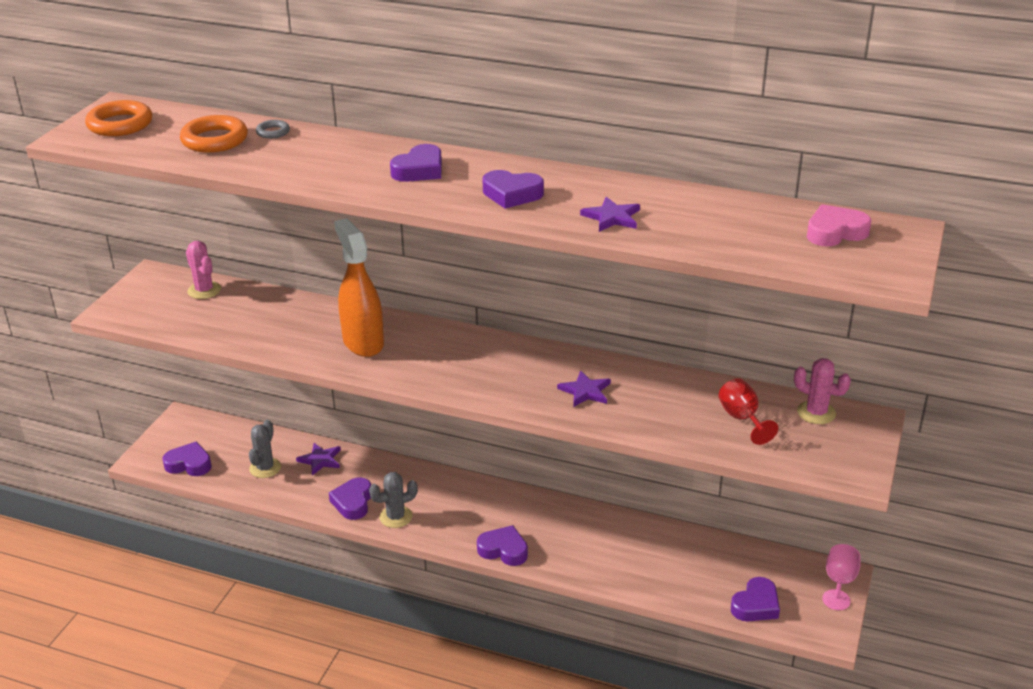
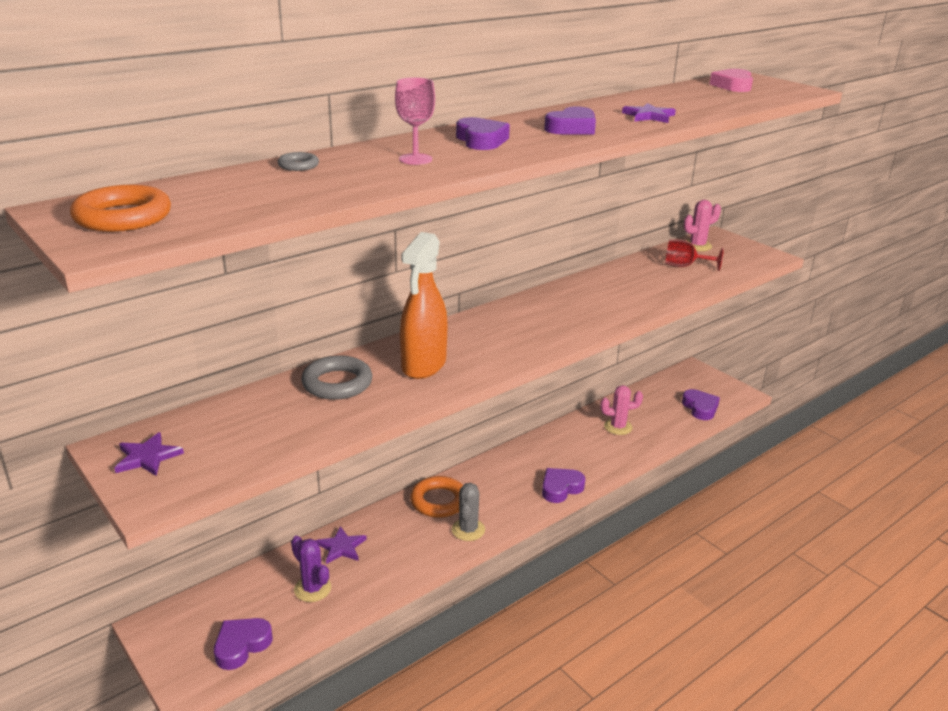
camera: 60 degrees left, 5 degrees down
(204, 290) = (203, 423): pink cactus -> pink cactus (618, 427)
(215, 140) = (267, 187): orange ring -> orange ring (439, 501)
(265, 468) = (312, 589): grey cactus -> purple cactus
(300, 317) = (337, 383): none -> grey ring
(353, 502) = (423, 548): purple heart -> none
(363, 342) = (423, 365): orange spray bottle -> orange spray bottle turned 75 degrees counterclockwise
(585, 391) = (602, 301): purple star -> purple star (147, 457)
(836, 600) = (714, 380): pink goblet -> pink goblet (415, 159)

